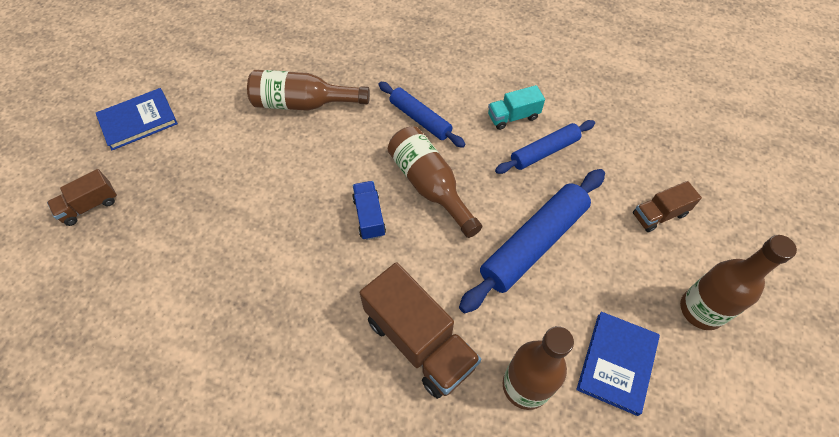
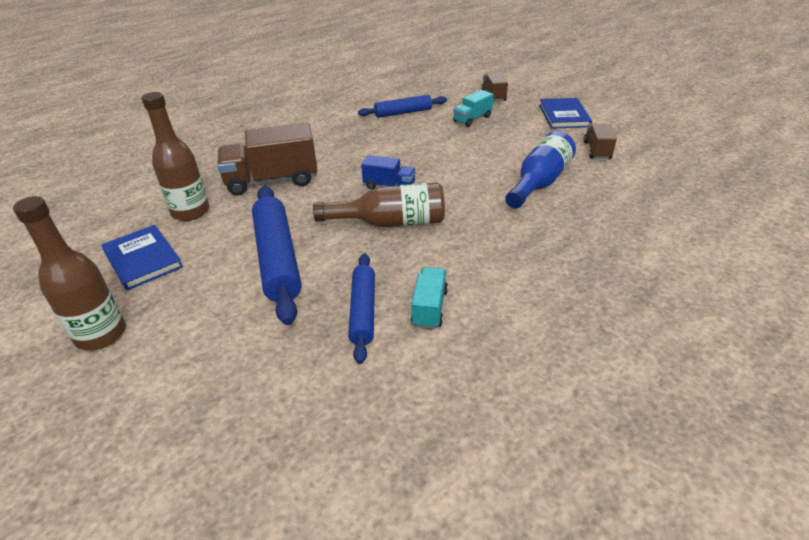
camera: 120 degrees right, 20 degrees down
(173, 203) = (472, 119): none -> turquoise truck
(303, 103) = (539, 183): brown bottle -> blue bottle
(420, 119) = (474, 241): blue rolling pin -> blue rolling pin (403, 112)
(659, 214) = (205, 364): brown truck -> brown truck (597, 150)

